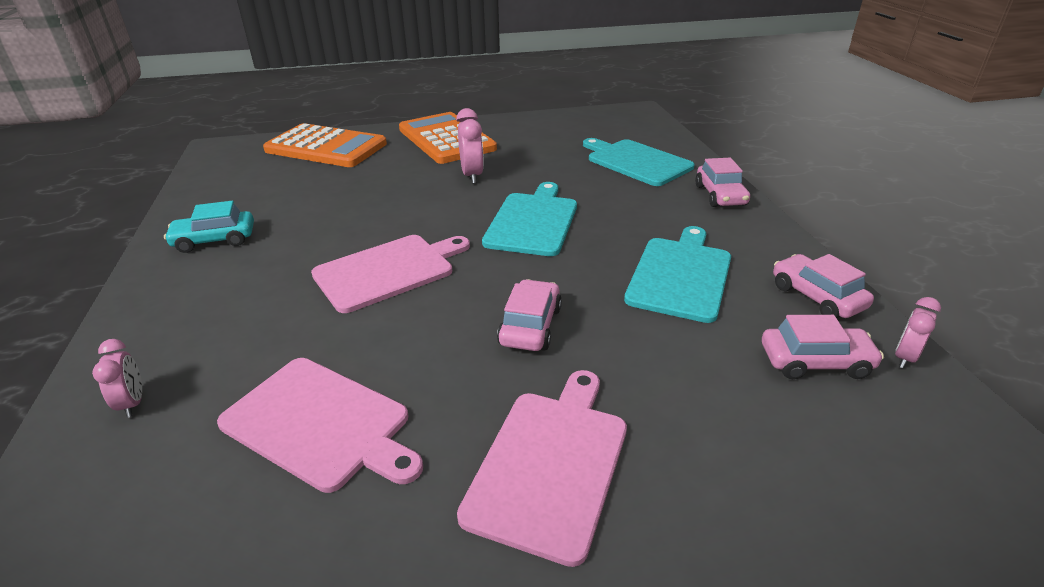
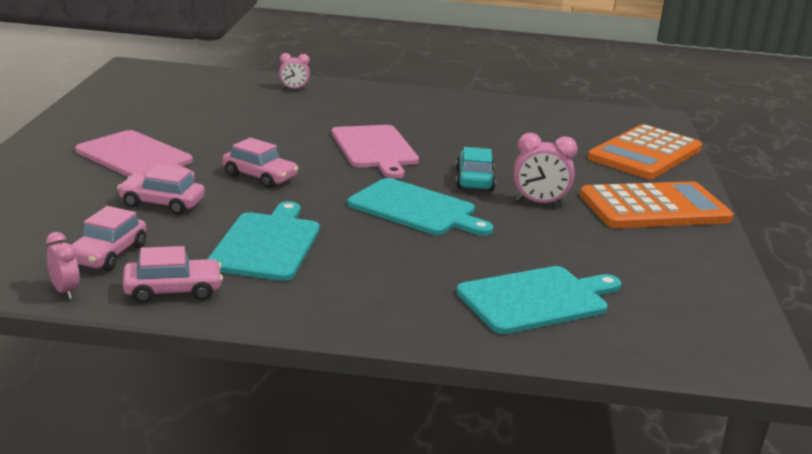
camera: 105 degrees right, 10 degrees down
(215, 240) = (464, 109): turquoise car -> turquoise car (474, 180)
(320, 424) = (232, 119): pink cutting board -> none
(681, 275) = (267, 244): turquoise cutting board -> turquoise cutting board turned 120 degrees counterclockwise
(720, 195) = (405, 321): pink car -> pink car (162, 203)

